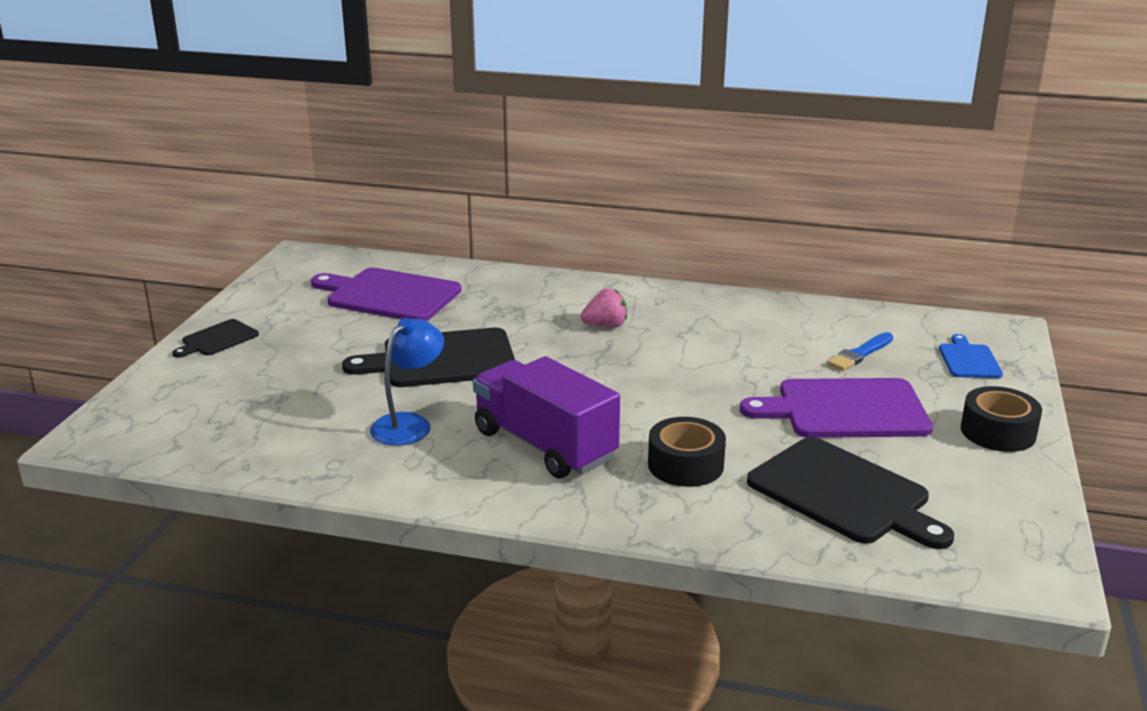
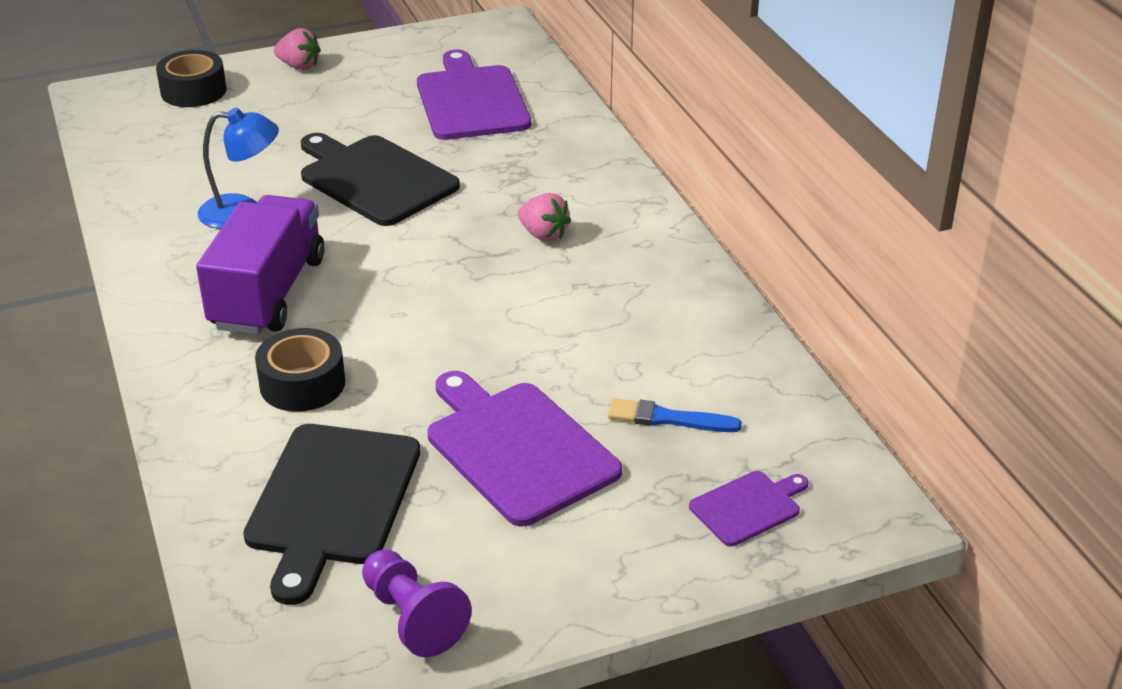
camera: 55 degrees right, 10 degrees up
(217, 339) = (299, 66): black cutting board -> pink strawberry
(969, 360) = (748, 507): blue cutting board -> purple cutting board
(998, 432) = (576, 578): black tape -> black tape (193, 91)
(999, 500) = (412, 618): none -> purple pawn

